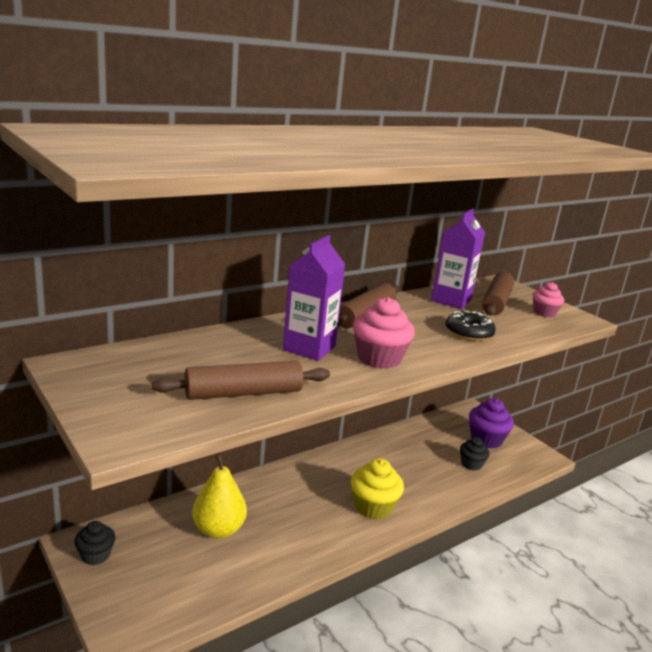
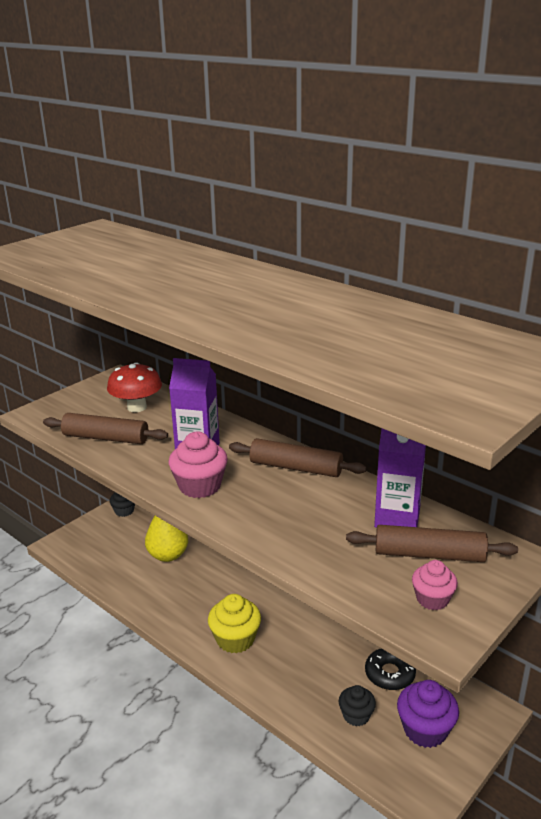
camera: 80 degrees right, 5 degrees up
(176, 364) = (137, 407): none -> red mushroom
(243, 393) = (106, 438): brown rolling pin -> brown rolling pin turned 45 degrees counterclockwise
(469, 333) = (304, 535): black donut -> black donut (389, 674)

